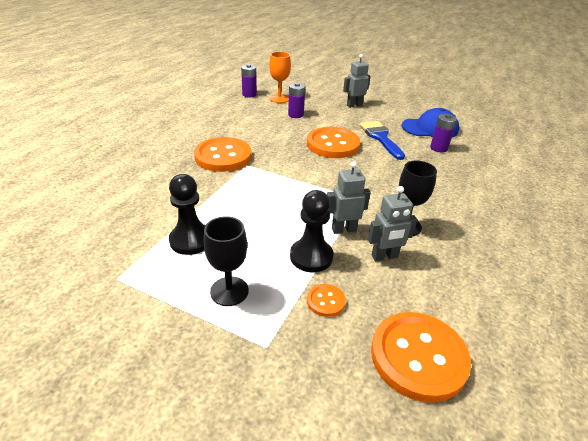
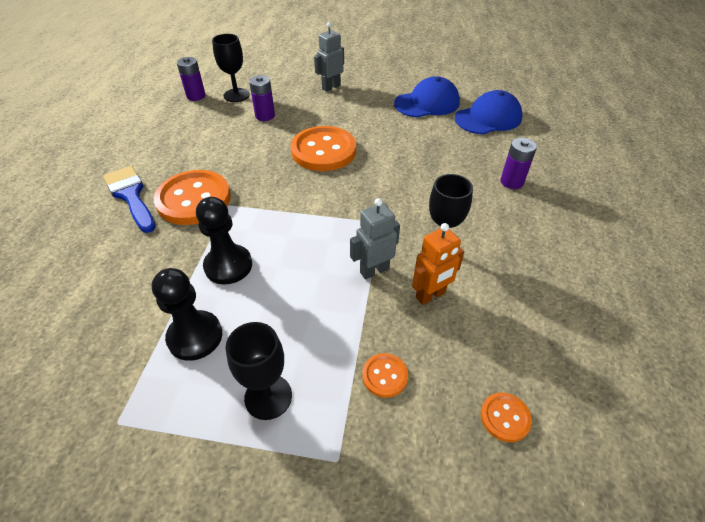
camera: 15 degrees left, 10 degrees up
(279, 99) = (236, 95): orange goblet -> black goblet
(311, 257) = (349, 319): black pawn -> black pawn (228, 266)
(380, 138) = (376, 129): blue brush -> blue brush (131, 196)
(384, 256) = (430, 295): grey robot -> orange robot
(418, 357) = (505, 417): orange button -> orange button, size x0.46
(438, 148) = (444, 129): purple battery -> purple battery (511, 182)
(480, 147) = (488, 118): none -> blue cap

